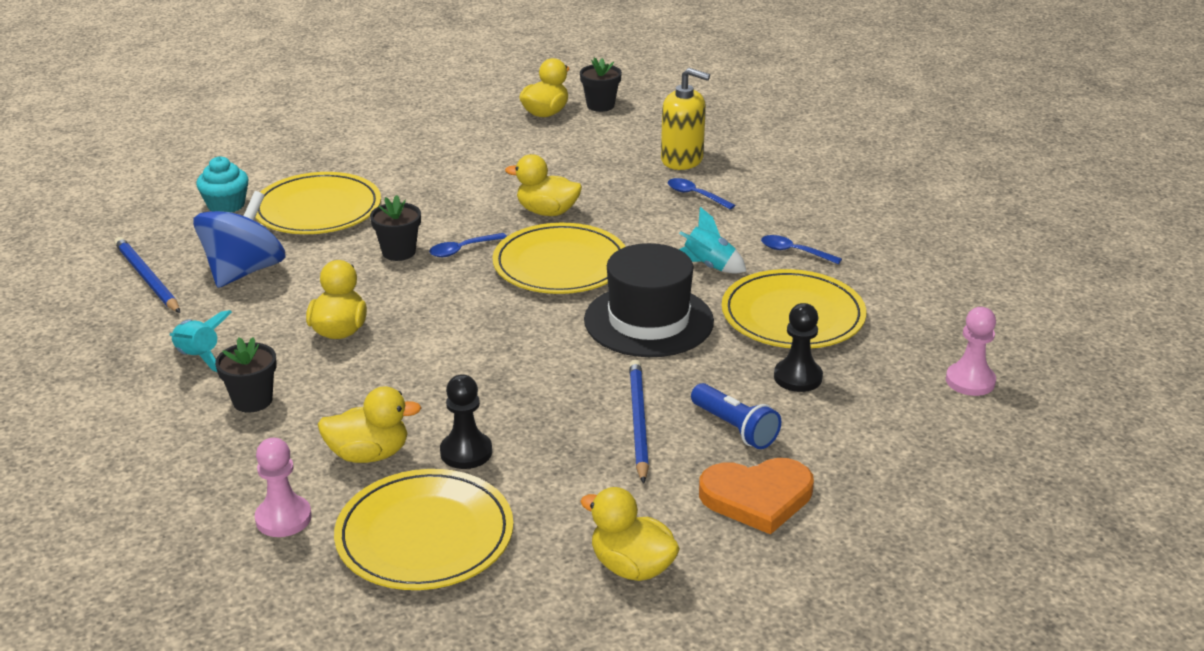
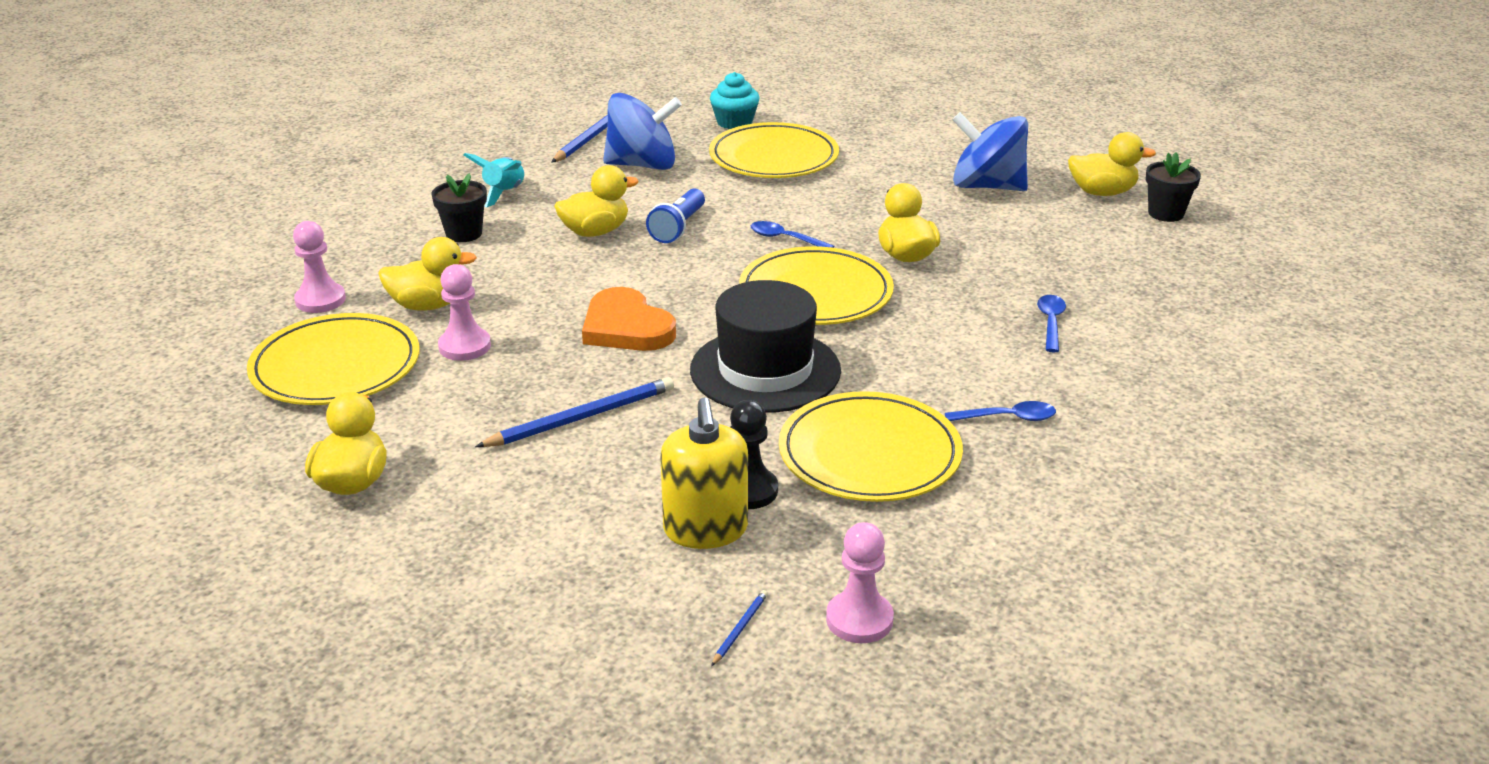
camera: 60 degrees right, 0 degrees up
(369, 454) = (428, 305): yellow duck -> yellow duck turned 60 degrees counterclockwise
(399, 252) = (746, 213): black flower pot -> none
(466, 452) = (464, 346): black pawn -> pink pawn
(484, 147) = (987, 186): none -> blue spinning top
(682, 160) = (1117, 293): yellow soap dispenser -> yellow soap dispenser (705, 529)
(709, 266) = (911, 373): turquoise rocket -> none
(735, 428) = (617, 476): blue flashlight -> blue flashlight (678, 228)
(757, 497) = (508, 523): orange heart -> orange heart (626, 327)
(794, 252) = (1008, 418): blue spoon -> blue spoon turned 90 degrees clockwise
(951, 430) = (740, 629): none -> blue pencil

